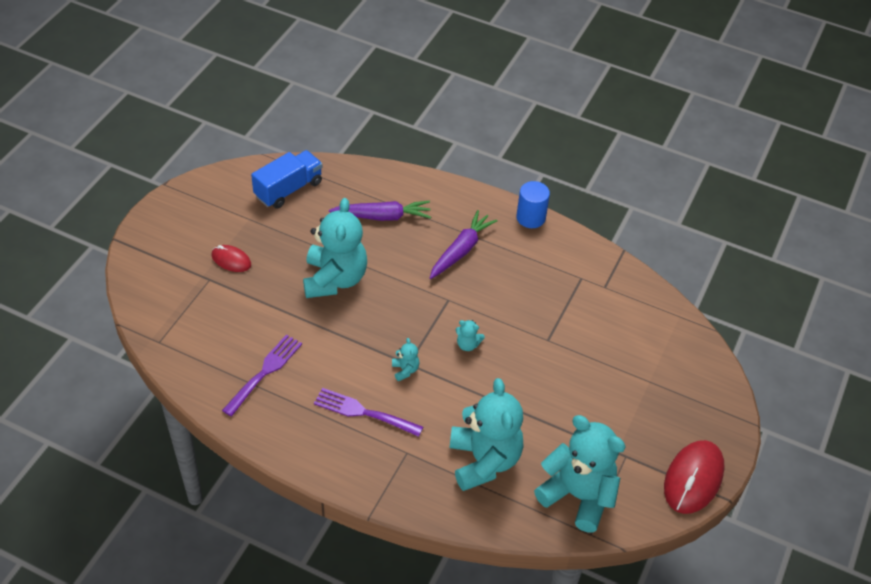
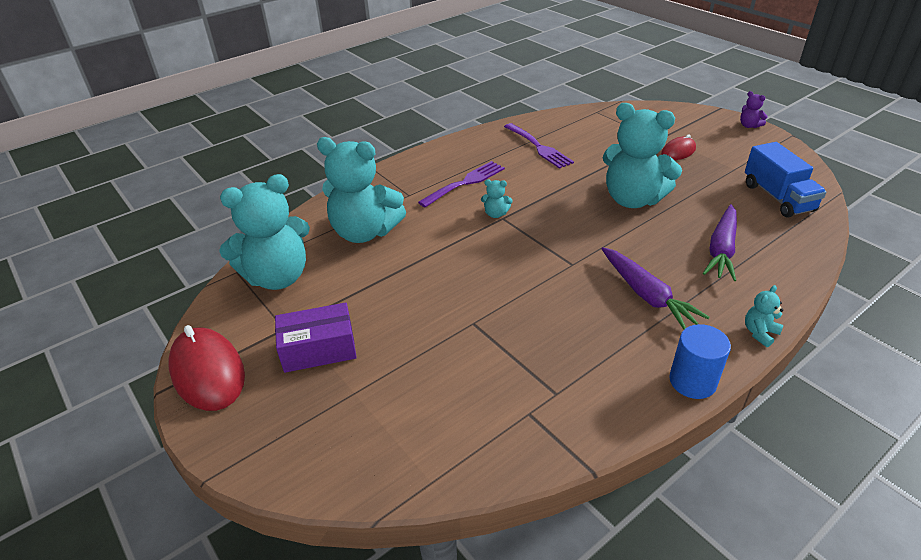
camera: 120 degrees right, 10 degrees down
(154, 214) = (749, 126): none -> purple teddy bear
(467, 344) = (502, 260): turquoise teddy bear -> turquoise teddy bear (759, 333)
(630, 421) = (319, 349): none -> purple box

